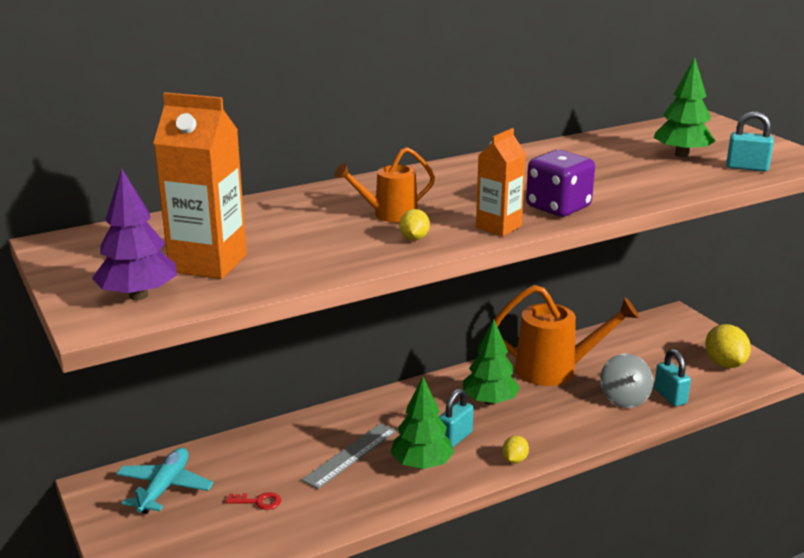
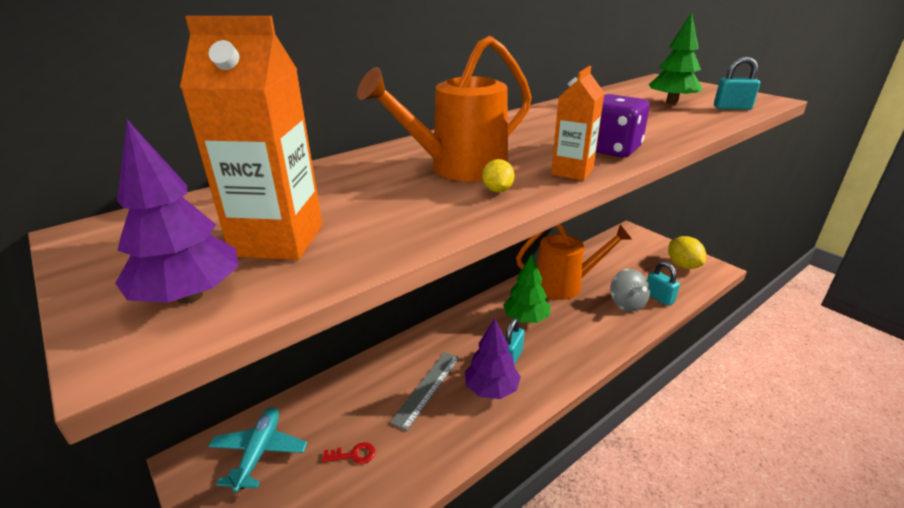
camera: 10 degrees left, 5 degrees up
(389, 214) = (458, 169): orange watering can -> orange watering can, size x1.75
(421, 464) = (491, 389): green tree -> purple tree
(514, 460) = (567, 373): yellow lemon -> none

